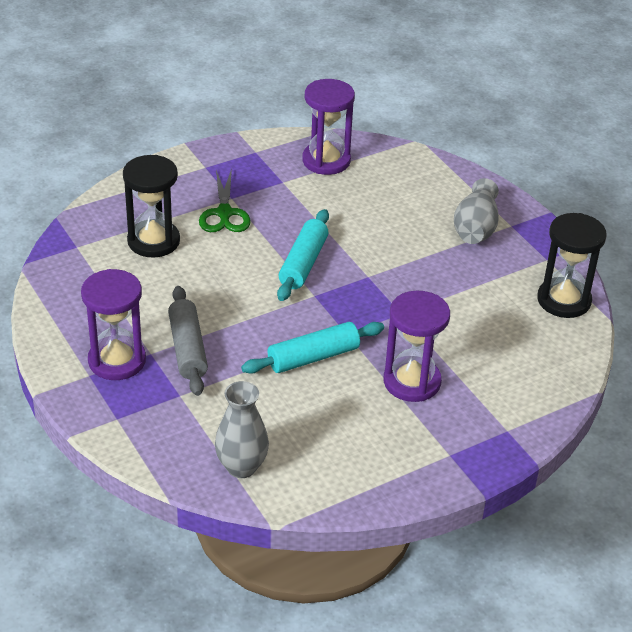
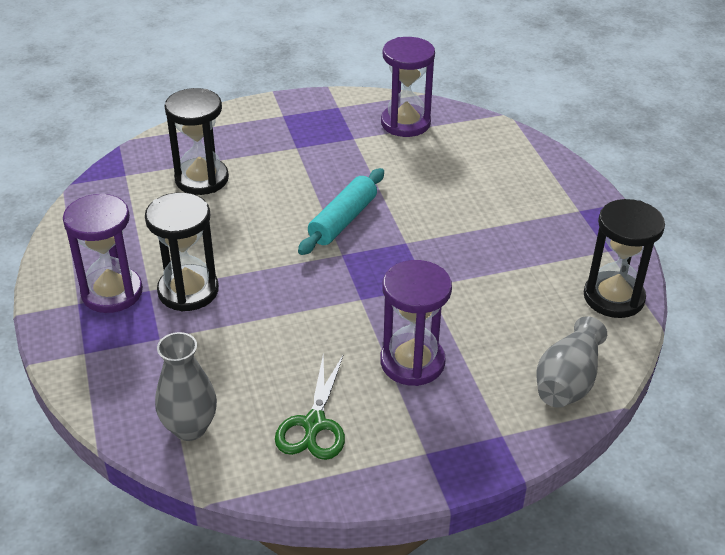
camera: 15 degrees right, 0 degrees up
(187, 349) = (188, 291): grey rolling pin -> black hourglass
(224, 213) = (283, 161): green scissors -> green scissors (314, 424)
(313, 357) = (315, 319): turquoise rolling pin -> none
(475, 228) = (538, 208): grey vase -> grey vase (567, 381)

